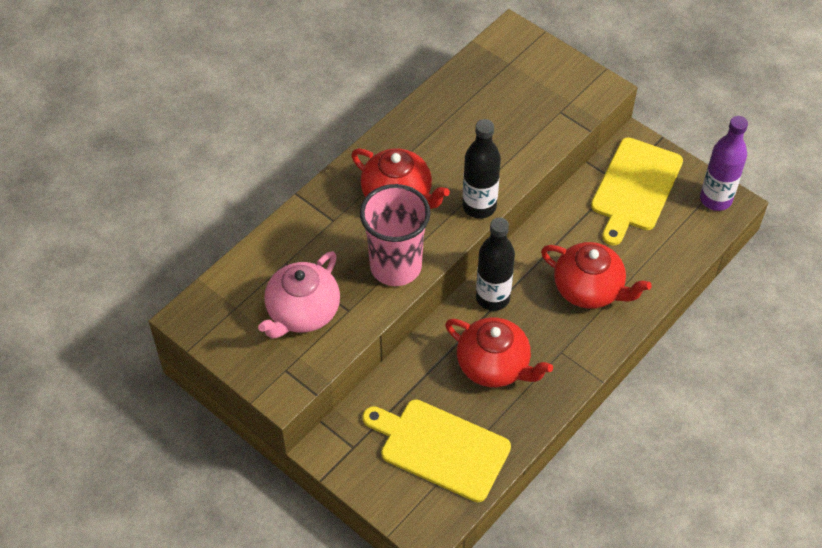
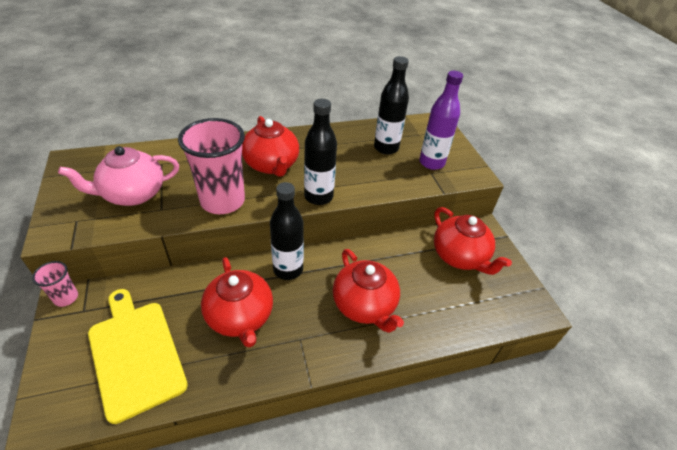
camera: 30 degrees right, 10 degrees down
(323, 447) = (66, 298): none -> pink cup
(491, 104) = (386, 148): none -> black bottle
(635, 188) = (460, 256): yellow cutting board -> red teapot
(715, 199) = (523, 299): purple bottle -> purple bottle (431, 163)

